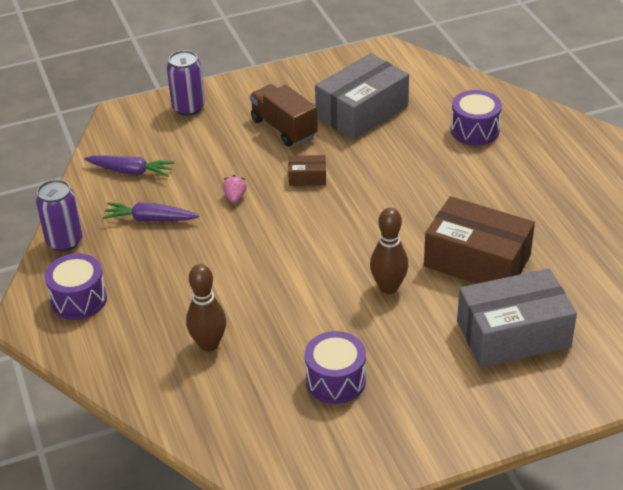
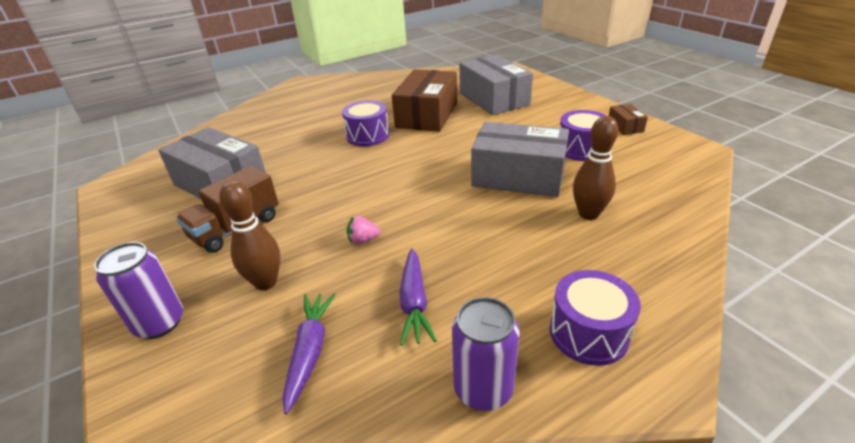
camera: 100 degrees left, 5 degrees down
(296, 311) = (518, 176): none -> grey box
(307, 177) = (328, 199): brown box -> brown box (625, 126)
(388, 287) = (469, 142): brown bowling pin -> brown bowling pin (266, 282)
(474, 130) = (266, 130): purple drum -> purple drum (368, 136)

